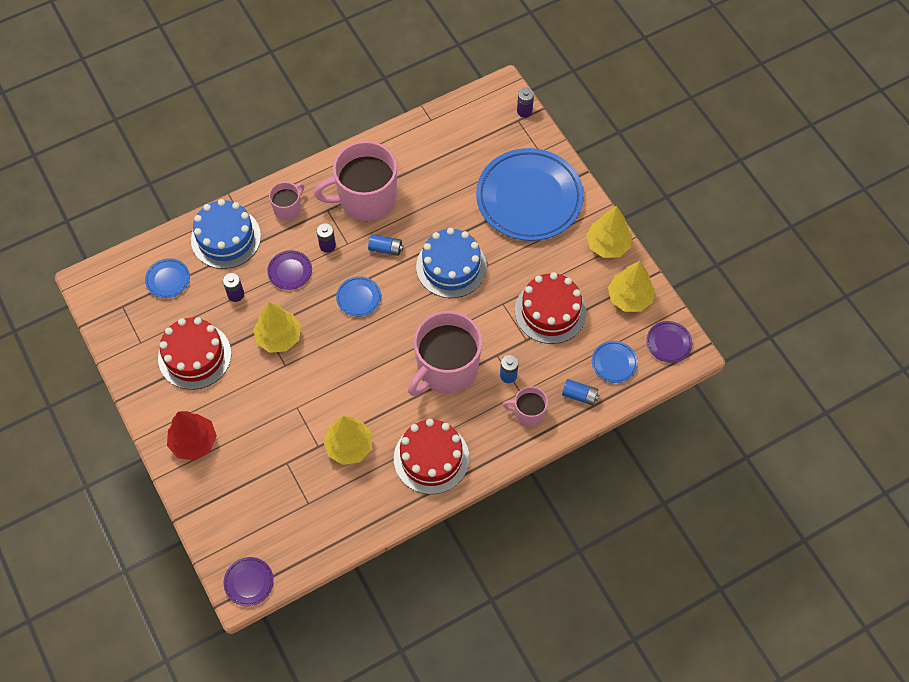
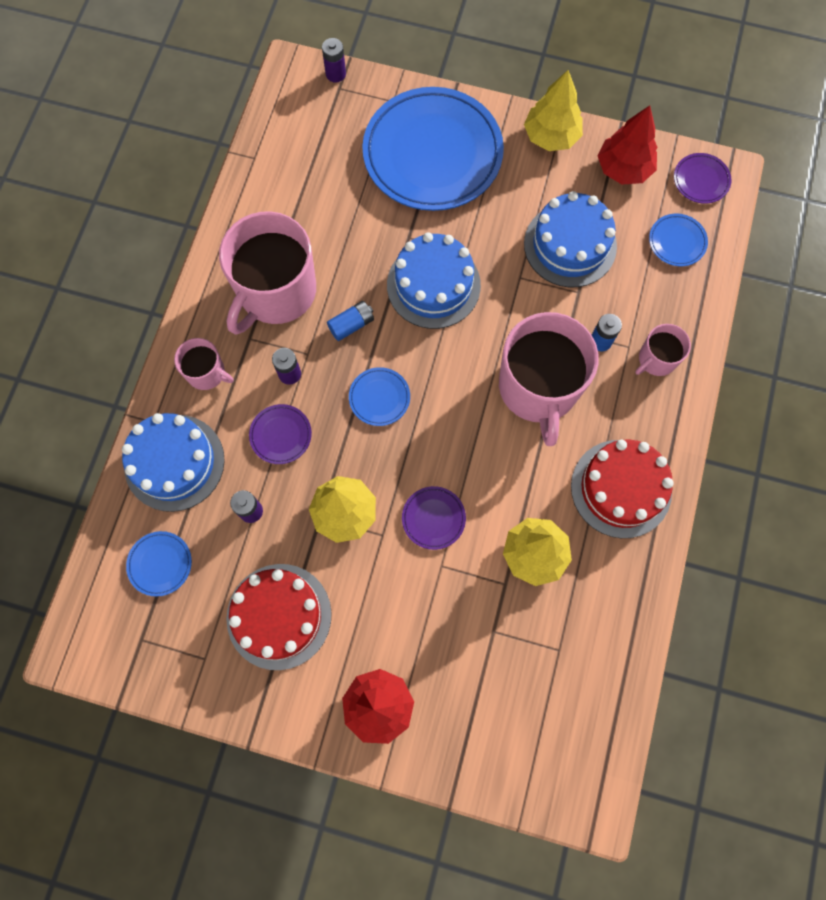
camera: 45 degrees left, 10 degrees up
(249, 582) = (592, 790): purple plate -> purple plate (433, 518)
(288, 208) = (207, 373): pink mug -> pink mug turned 120 degrees clockwise
(550, 311) = (570, 245): red cake -> blue cake
(579, 395) = (681, 300): blue battery -> none
(629, 298) = (623, 169): yellow tree -> red tree

